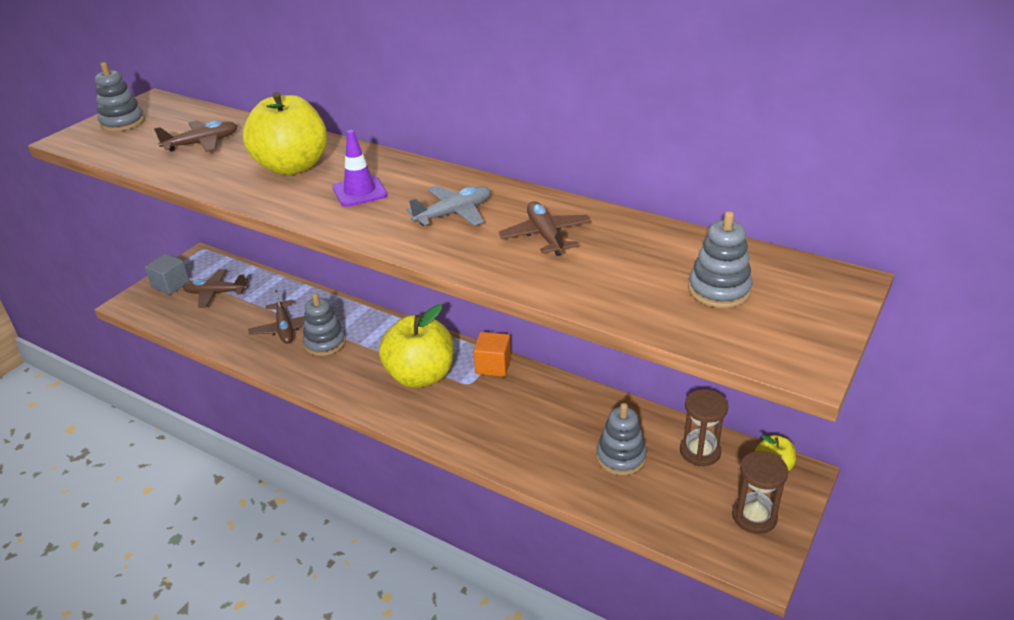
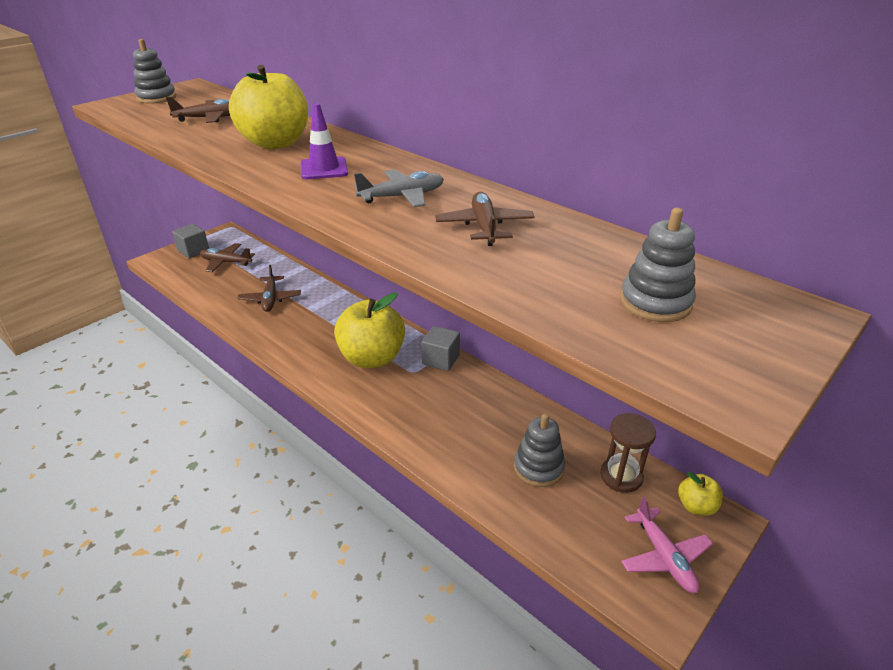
camera: 10 degrees right, 0 degrees up
(325, 343) = (299, 316): grey stacking toy -> none
(493, 366) = (441, 359): orange cube -> grey cube
(754, 516) = (664, 557): brown hourglass -> pink plane

